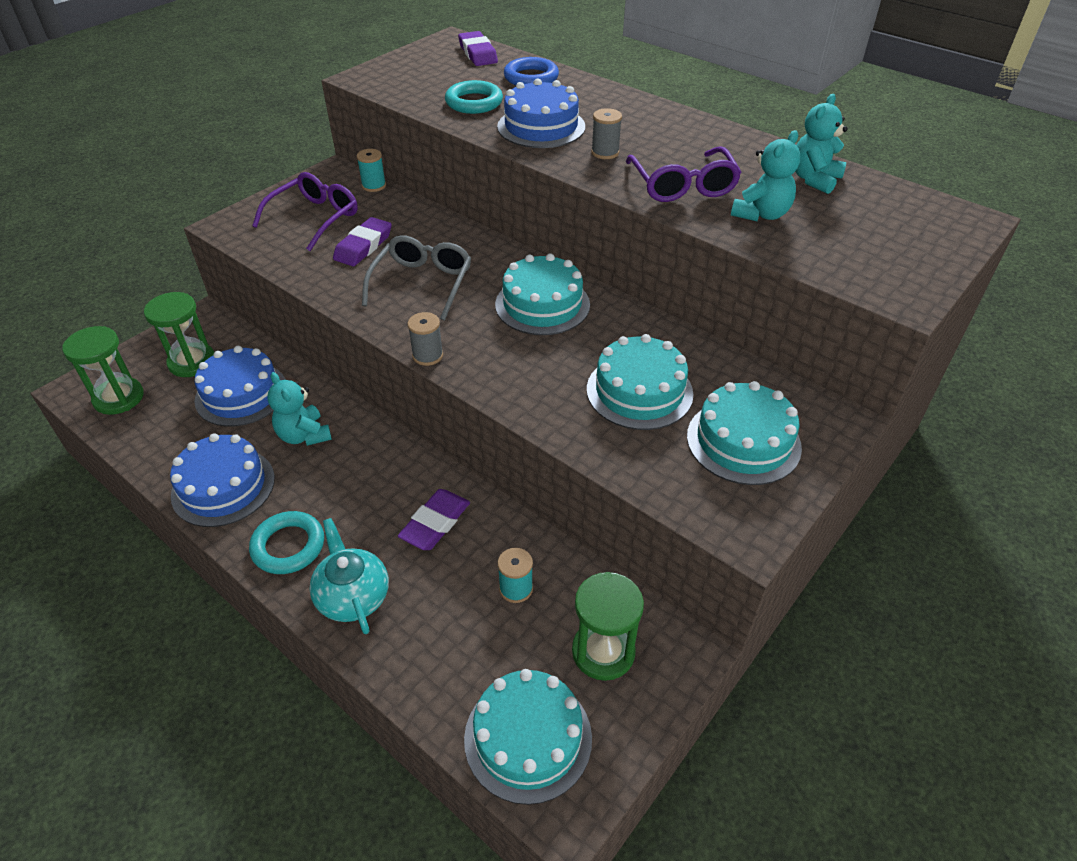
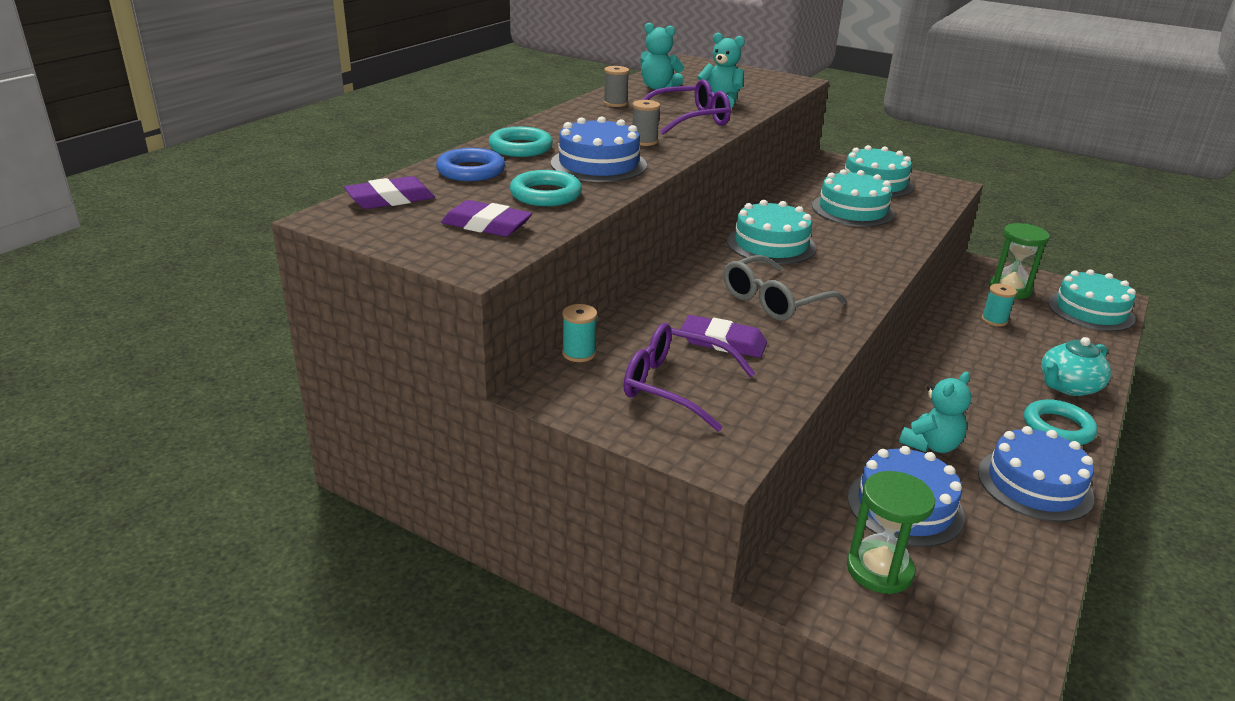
camera: 100 degrees left, 15 degrees down
(119, 398) = (986, 624): green hourglass -> none
(422, 283) = (774, 301): grey glasses -> grey glasses turned 45 degrees counterclockwise
(427, 355) = (878, 288): grey spool -> grey spool (615, 103)
(435, 523) = (969, 357): purple eraser -> purple eraser (486, 225)
(586, 97) = (520, 148): none -> turquoise ring

